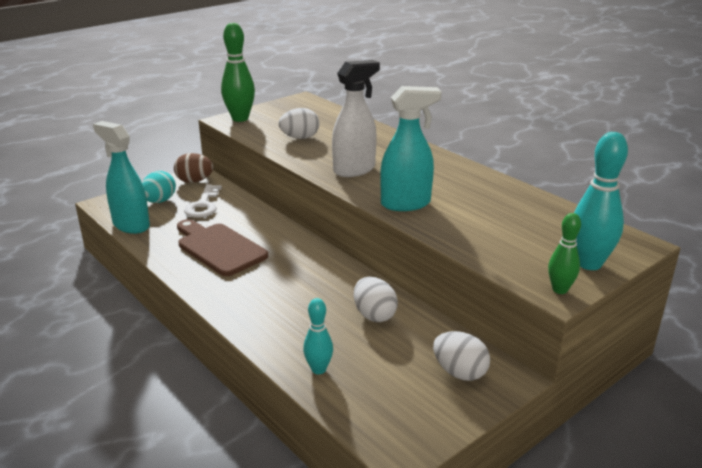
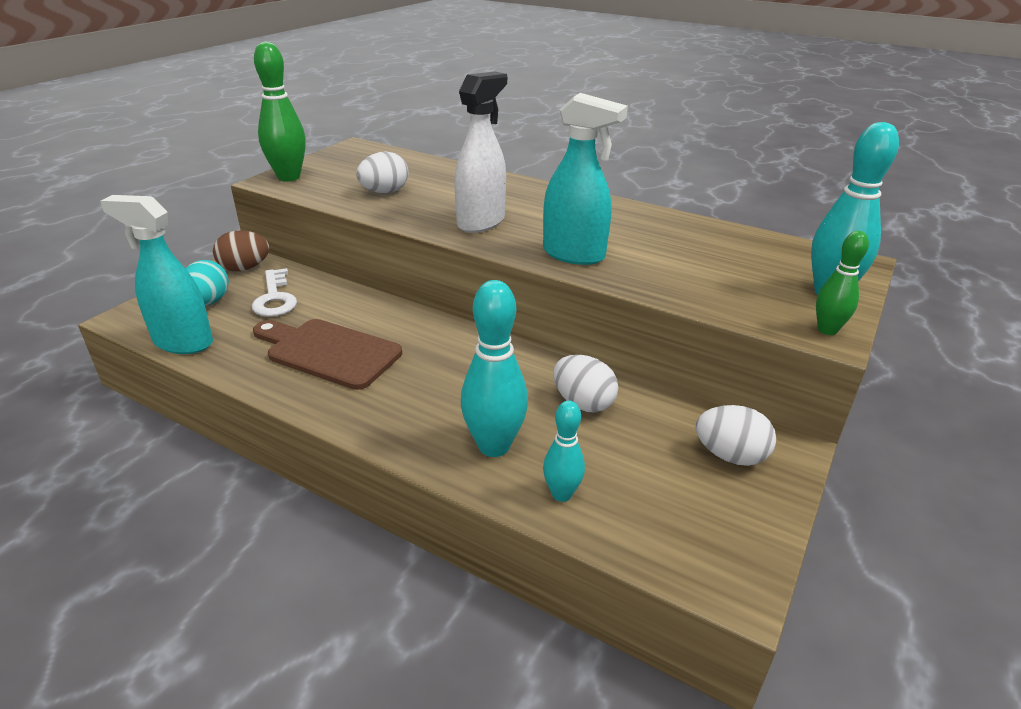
camera: 20 degrees left, 5 degrees up
(292, 330) = (494, 446): none -> turquoise bowling pin
(406, 204) = (574, 255): turquoise spray bottle -> turquoise spray bottle turned 60 degrees clockwise

